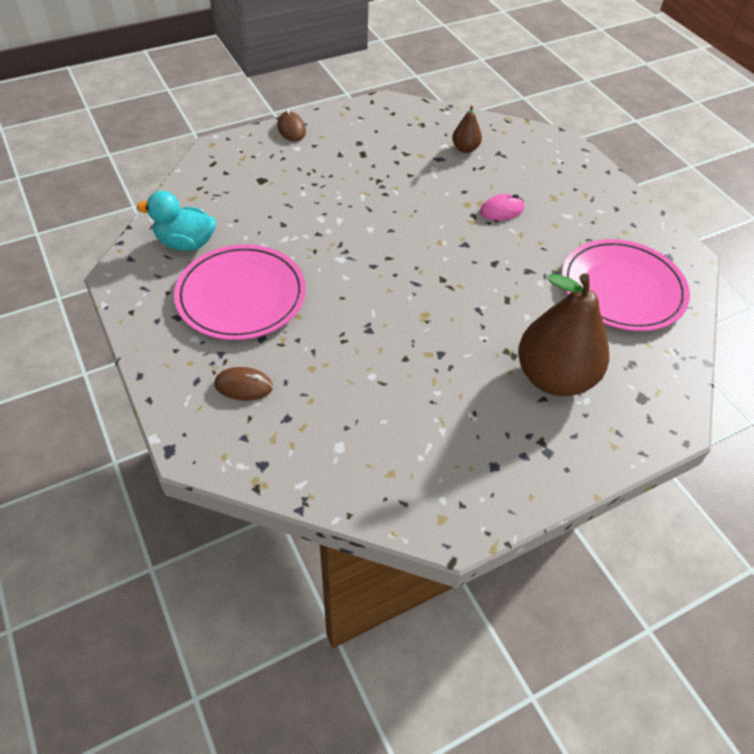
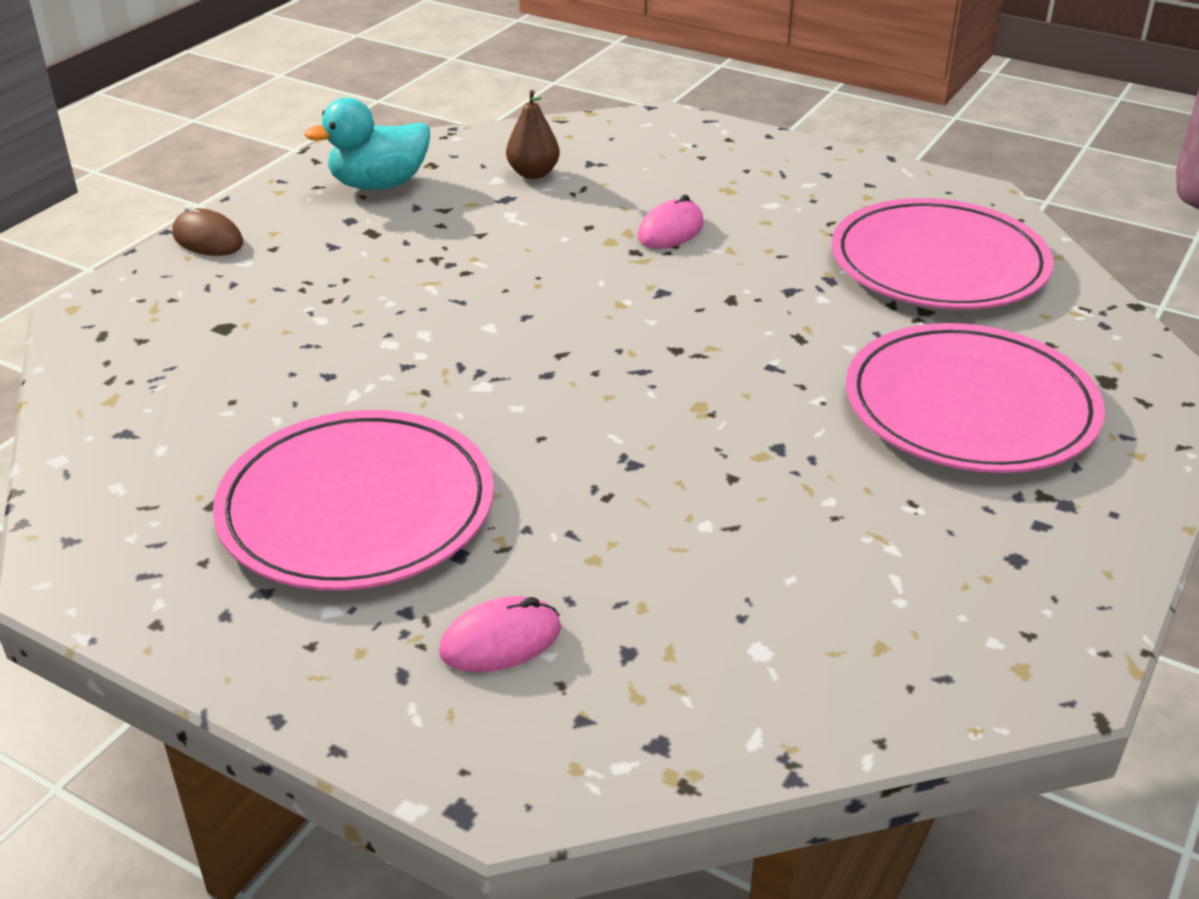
camera: 30 degrees left, 15 degrees down
(186, 243) = (166, 471): turquoise duck -> turquoise duck (379, 185)
(244, 386) = (500, 640): brown mouse -> pink mouse
(554, 377) = (970, 406): brown pear -> pink plate

